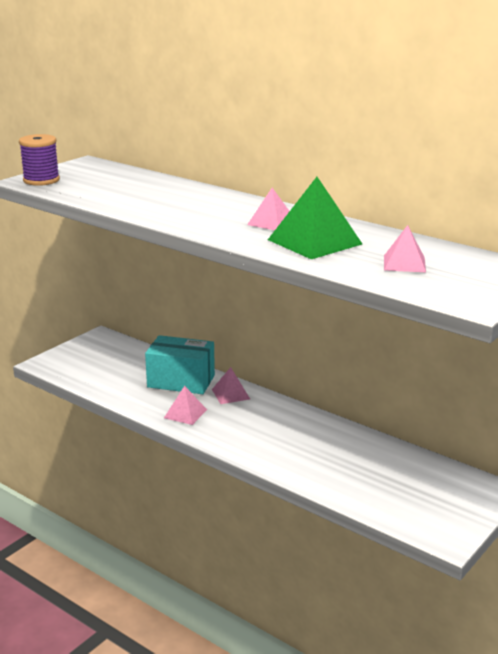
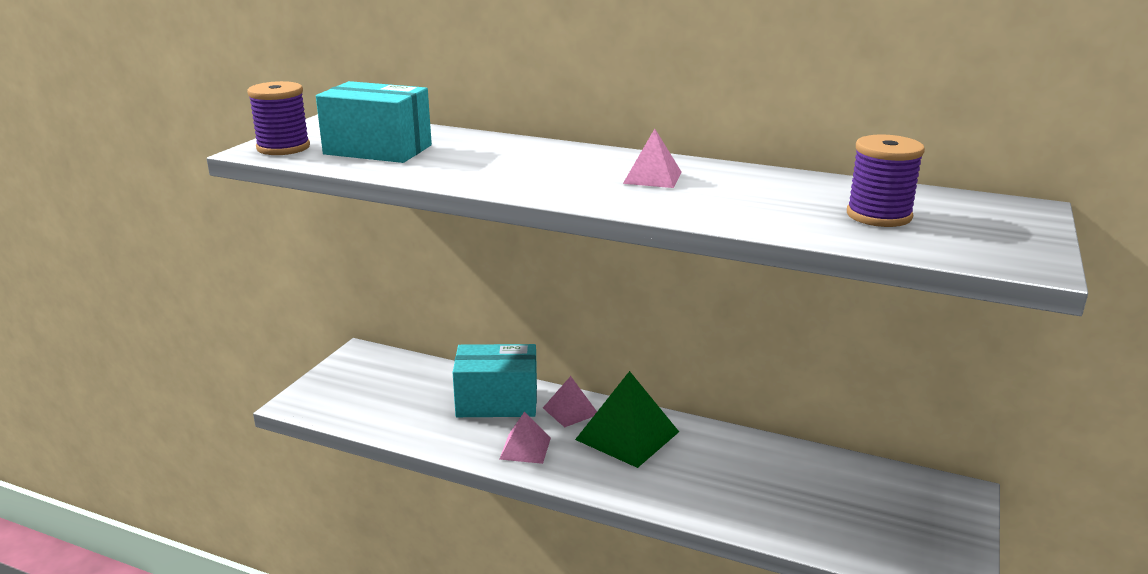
camera: 15 degrees left, 0 degrees up
(101, 187) = (378, 150): none -> turquoise box
(314, 242) = (734, 198): green pyramid -> green pyramid (627, 435)
(404, 263) = (879, 216): pink pyramid -> purple spool

